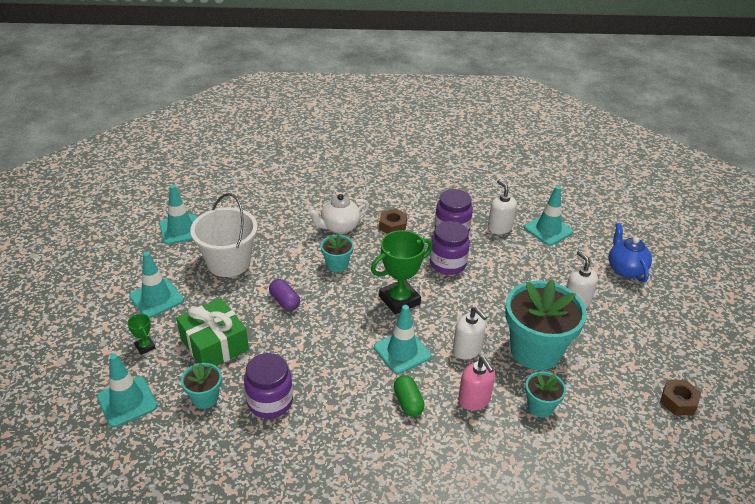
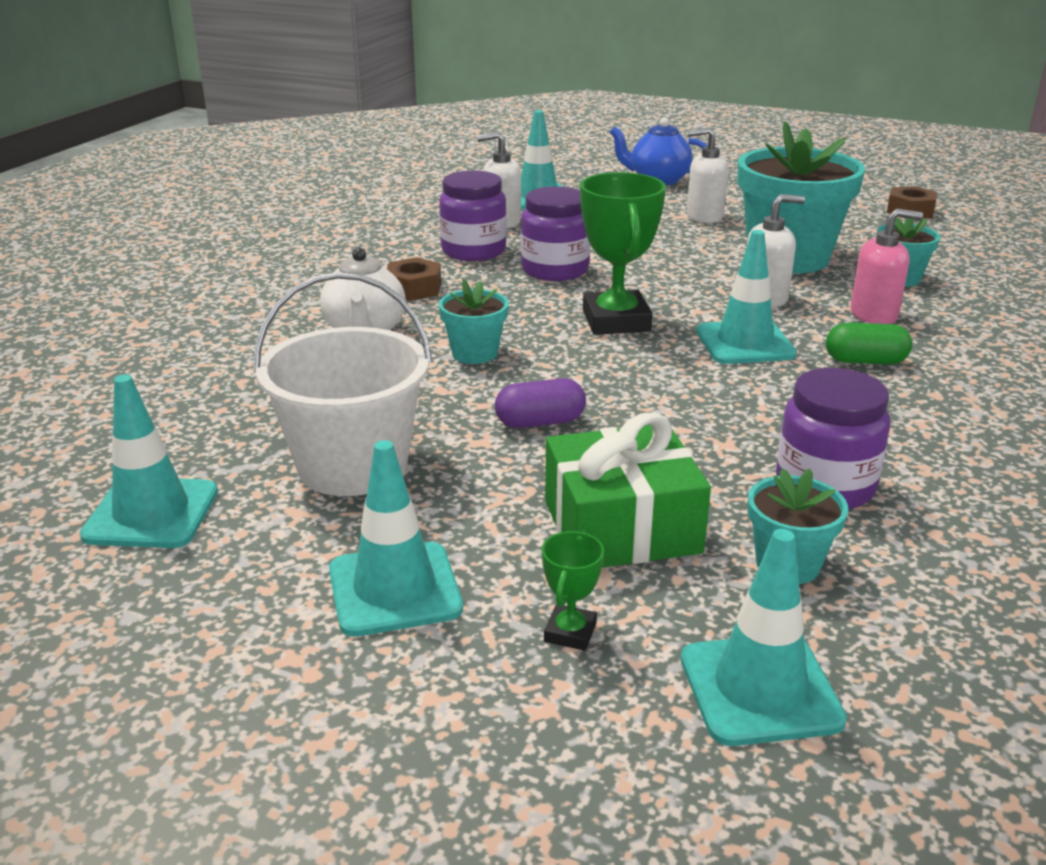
camera: 65 degrees left, 10 degrees down
(145, 347) = (570, 632): green trophy -> green trophy turned 60 degrees counterclockwise

